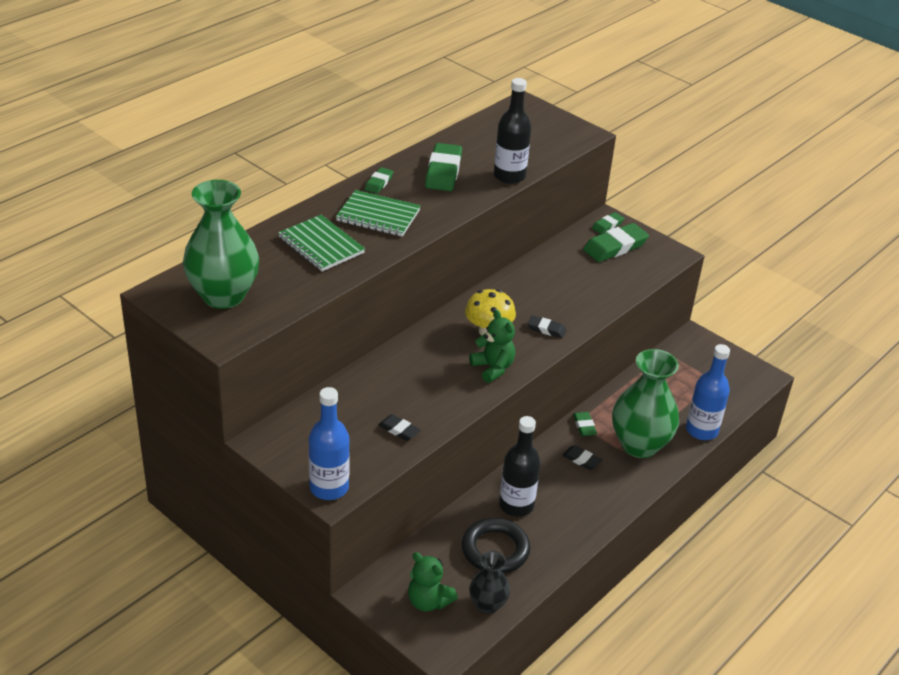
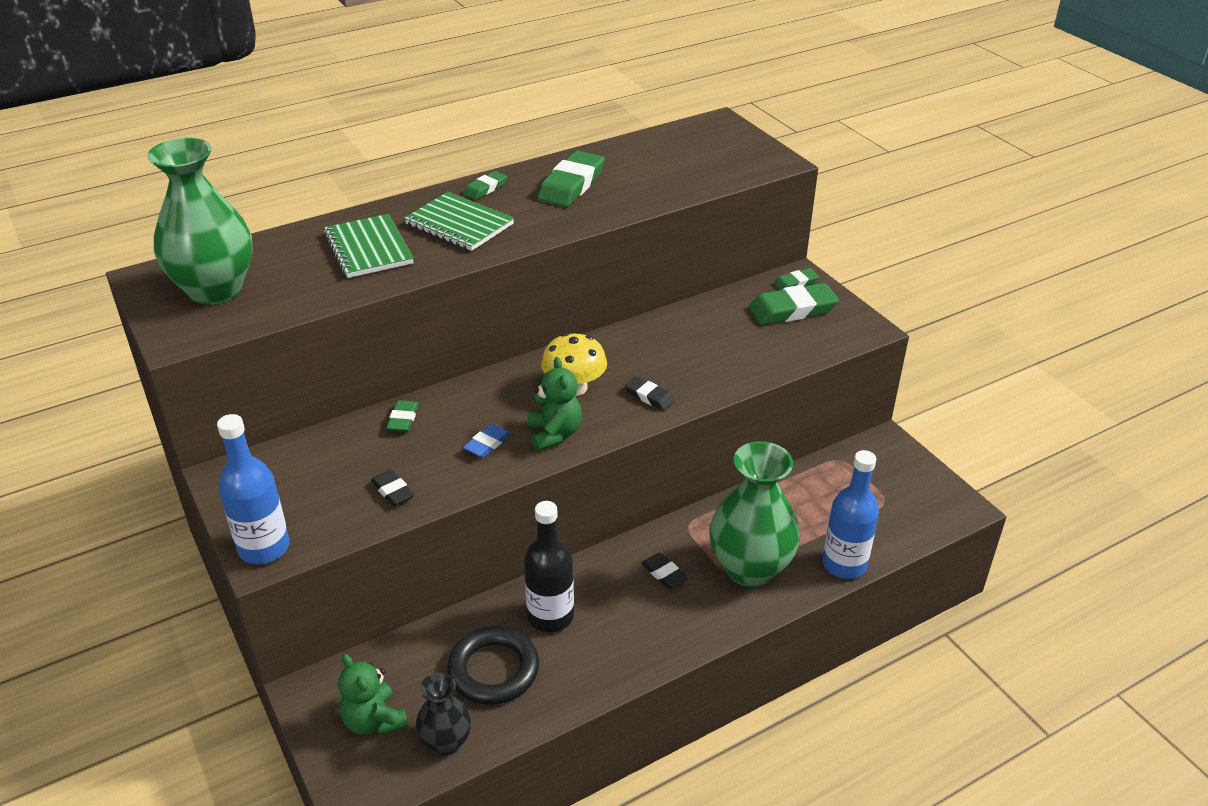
camera: 20 degrees right, 0 degrees up
(448, 383) = (487, 444): none -> blue eraser
(509, 176) = (650, 199): black bottle -> none
(584, 426) = (688, 530): green eraser -> green eraser (403, 419)

